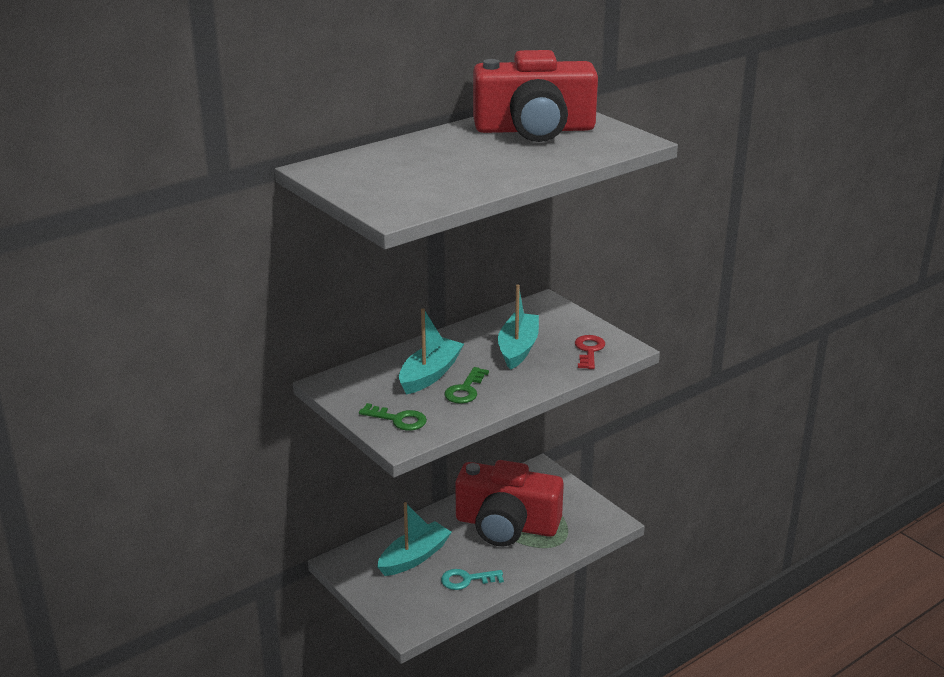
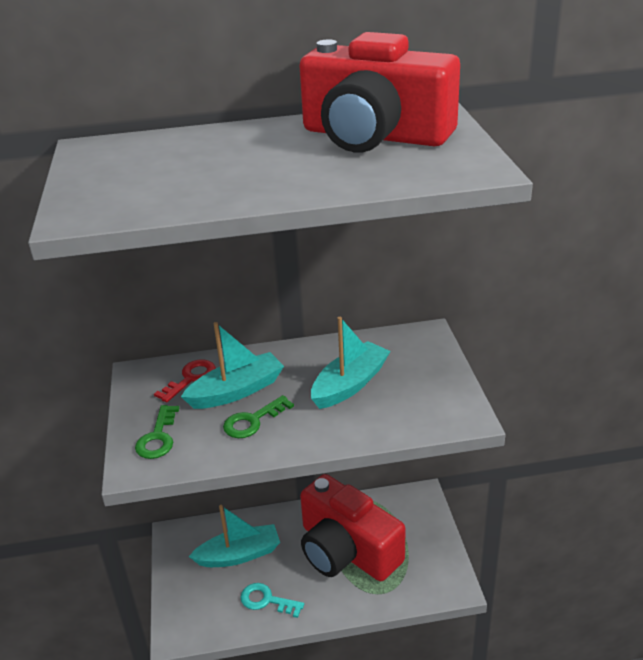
camera: 30 degrees right, 5 degrees up
(398, 419) = (158, 437): green key -> green key turned 45 degrees clockwise
(589, 350) = (423, 409): red key -> red key (190, 378)

